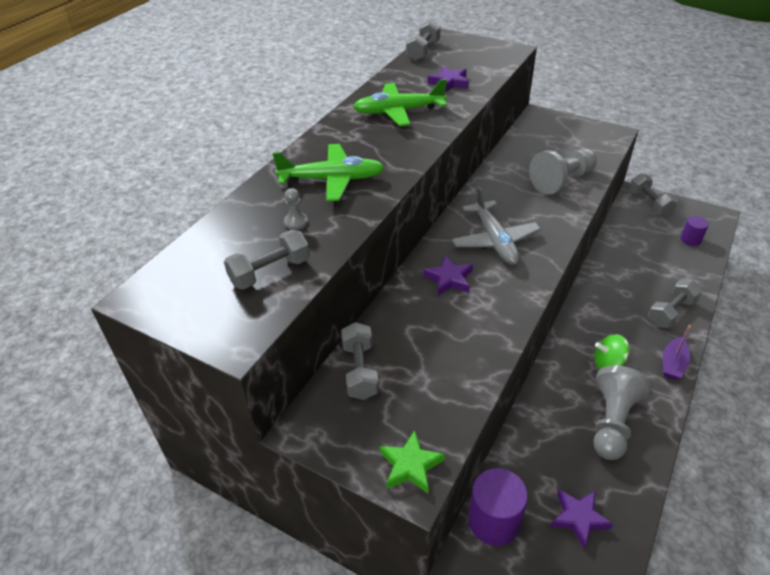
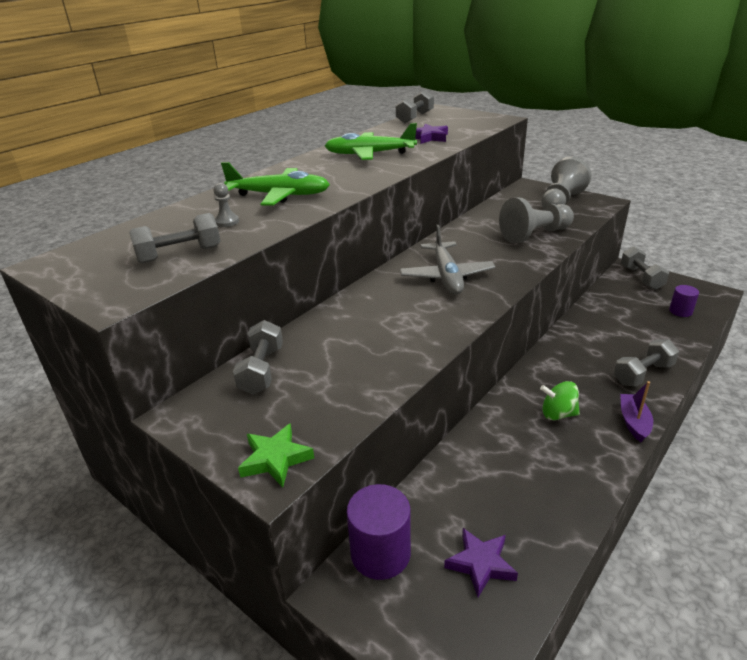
camera: 10 degrees right, 10 degrees down
(449, 279) = (386, 303): purple star -> none
(612, 422) = (547, 471): grey pawn -> grey pawn (560, 202)
(672, 364) = (634, 422): purple boat -> purple boat turned 150 degrees clockwise

